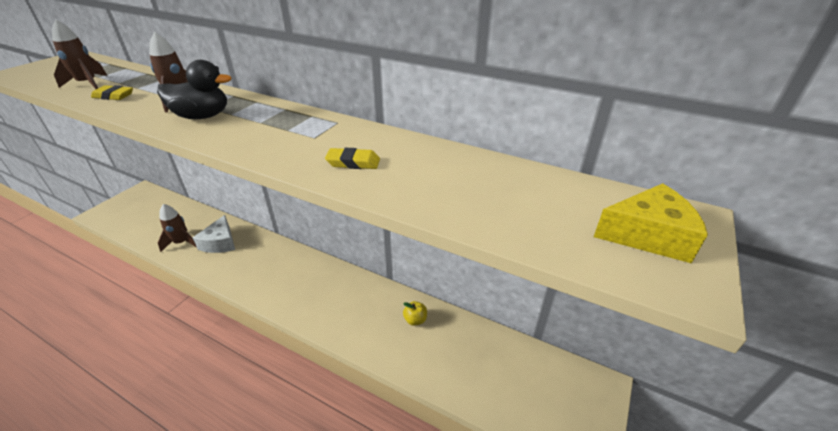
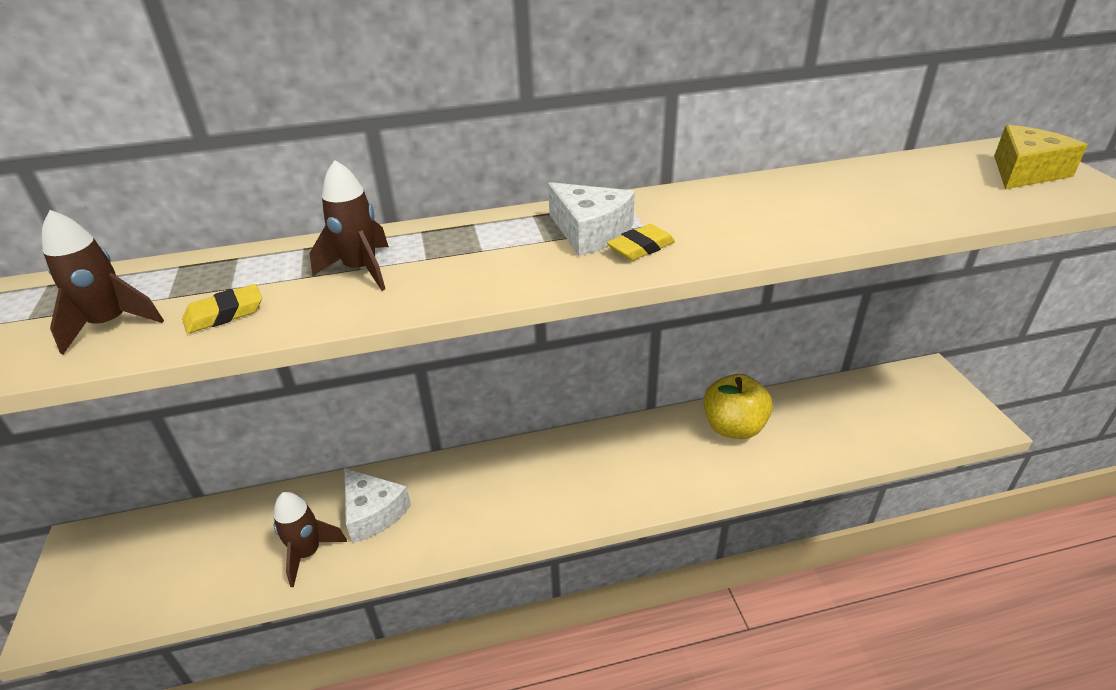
camera: 40 degrees left, 0 degrees up
(202, 116) = (452, 269): black duck -> none
(286, 128) = (590, 232): none -> white cheese
(353, 163) = (740, 227): yellow eraser -> yellow eraser (641, 248)
(415, 320) = (733, 427): yellow apple -> yellow apple, size x2.02

